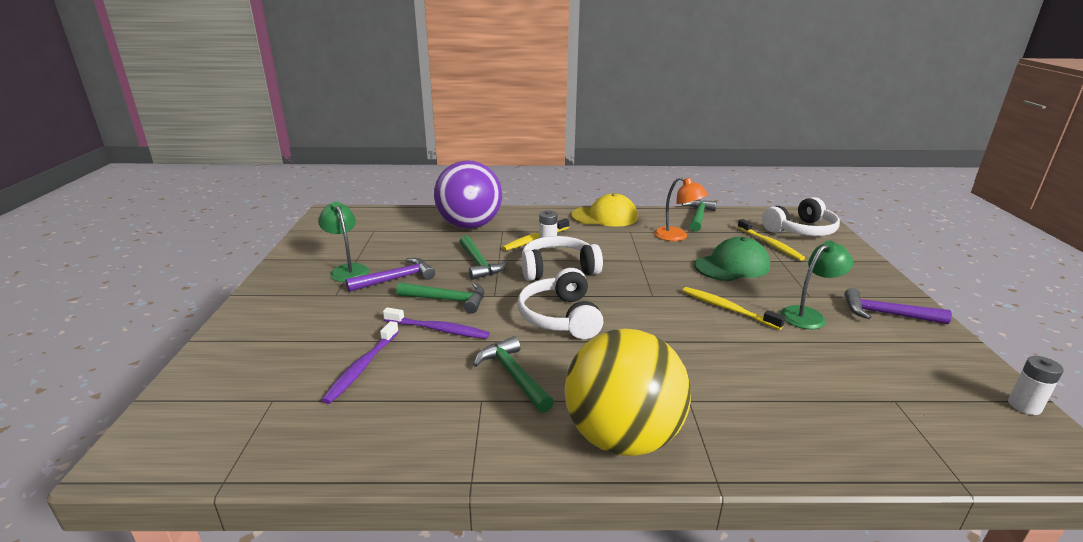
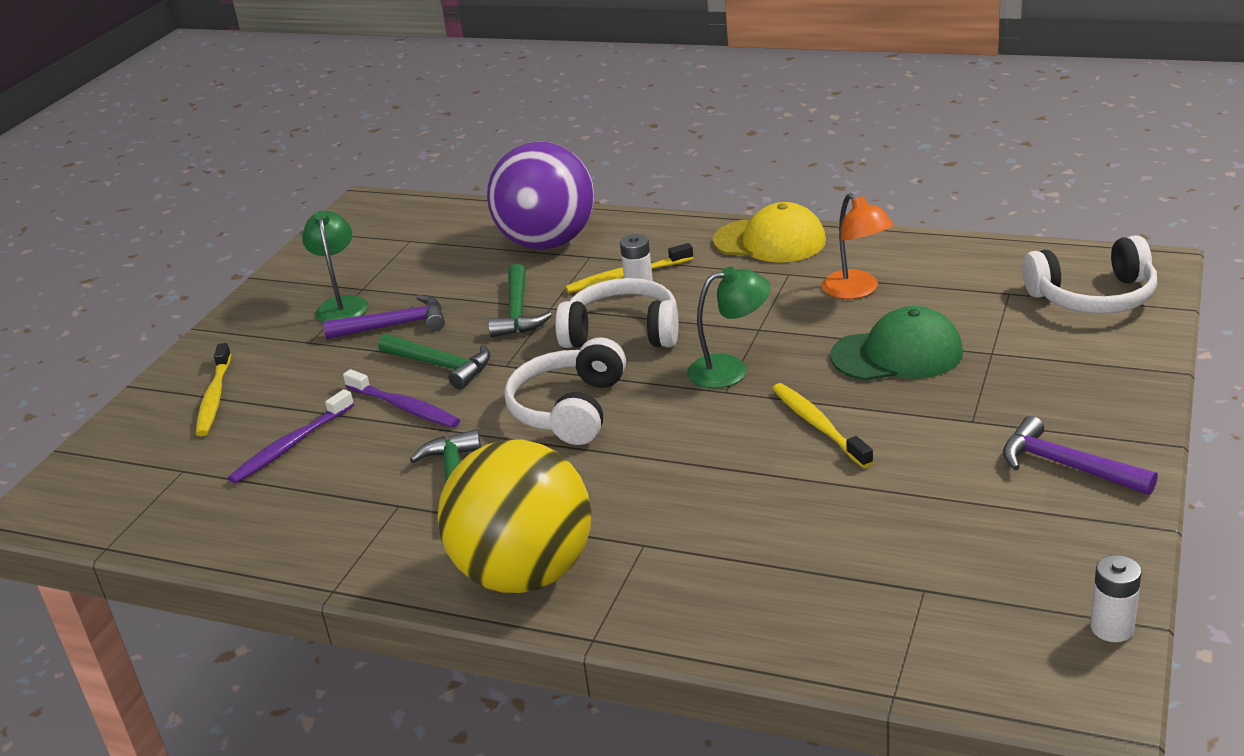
camera: 25 degrees right, 5 degrees up
(698, 217) = (931, 253): green hammer -> none
(770, 244) = (1005, 320): yellow toothbrush -> yellow toothbrush (214, 397)
(809, 315) = (935, 451): green lamp -> green lamp (730, 369)

